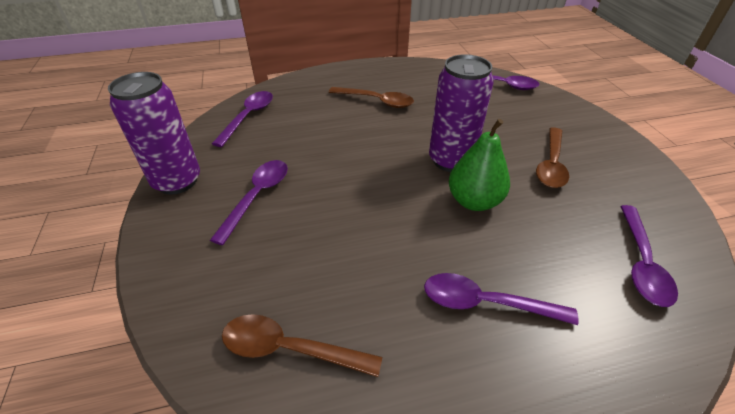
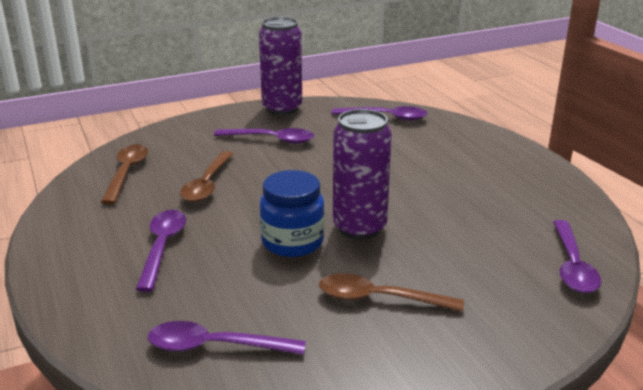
camera: 80 degrees right, 15 degrees down
(376, 101) = (459, 176): brown spoon -> brown spoon (207, 184)
(474, 201) = (292, 242): green pear -> blue jar

